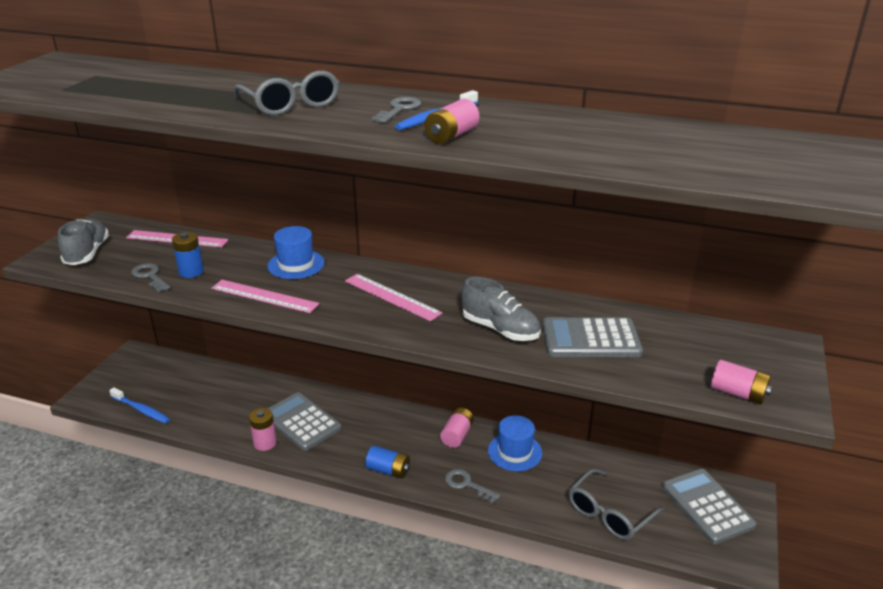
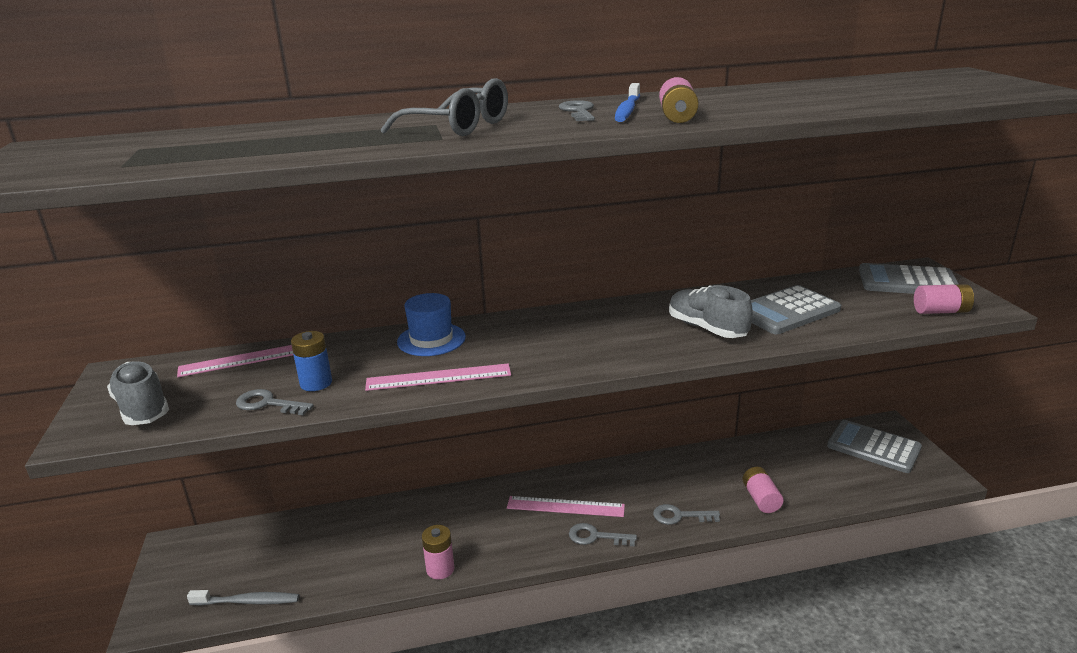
camera: 30 degrees left, 5 degrees down
(141, 410) = (248, 601): blue toothbrush -> grey toothbrush
(301, 422) = (459, 531): grey calculator -> grey calculator (907, 282)
(388, 470) = (596, 537): blue battery -> grey key
(392, 297) = (572, 335): pink ruler -> pink ruler (565, 506)
(457, 435) = (625, 478): pink battery -> pink battery (761, 499)
(500, 329) = (707, 328): grey shoe -> grey shoe turned 135 degrees counterclockwise
(515, 452) = (689, 470): blue hat -> none
(609, 513) = (815, 485): grey glasses -> none

